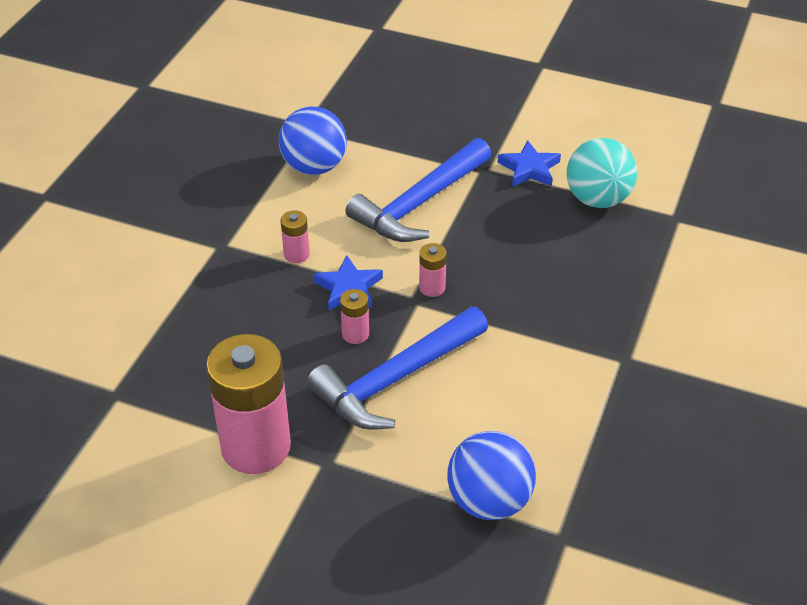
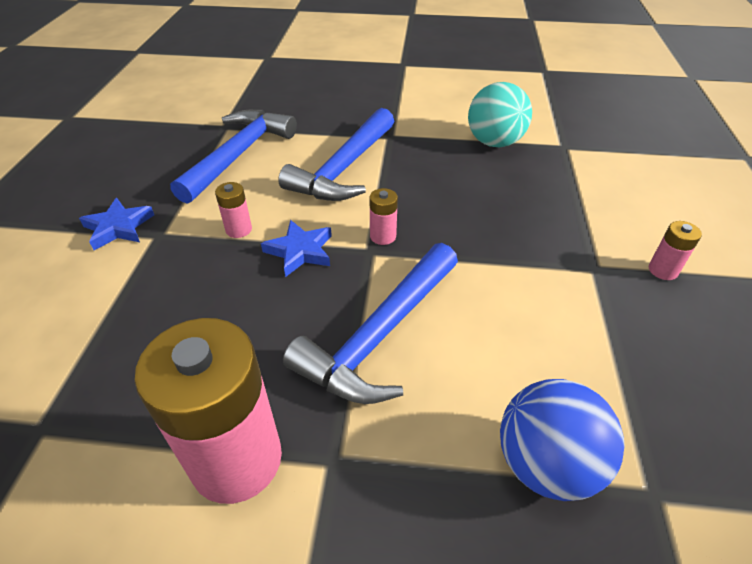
camera: 15 degrees left, 0 degrees up
(314, 167) = (238, 155): blue ball -> blue hammer
(355, 334) = (321, 295): pink battery -> pink battery (663, 270)
(529, 168) = (427, 129): blue star -> blue star (118, 227)

